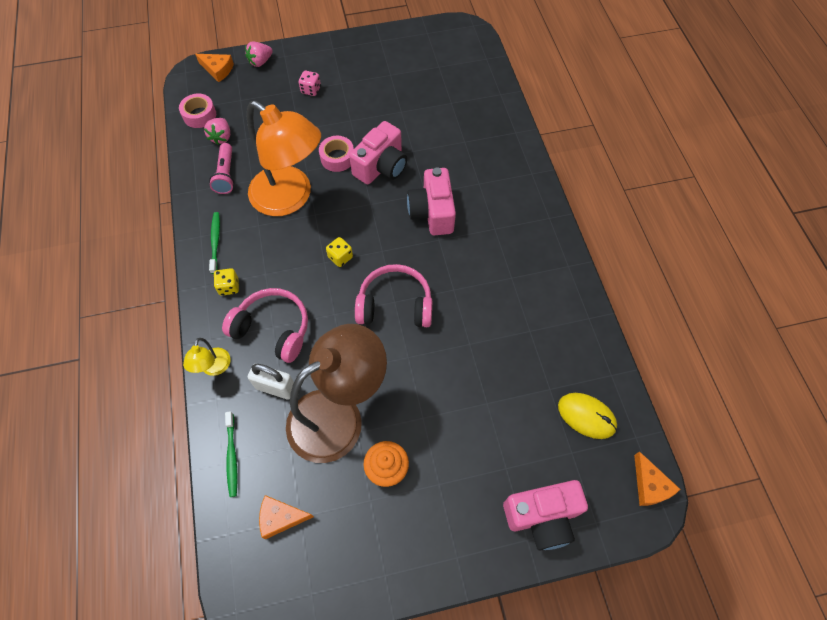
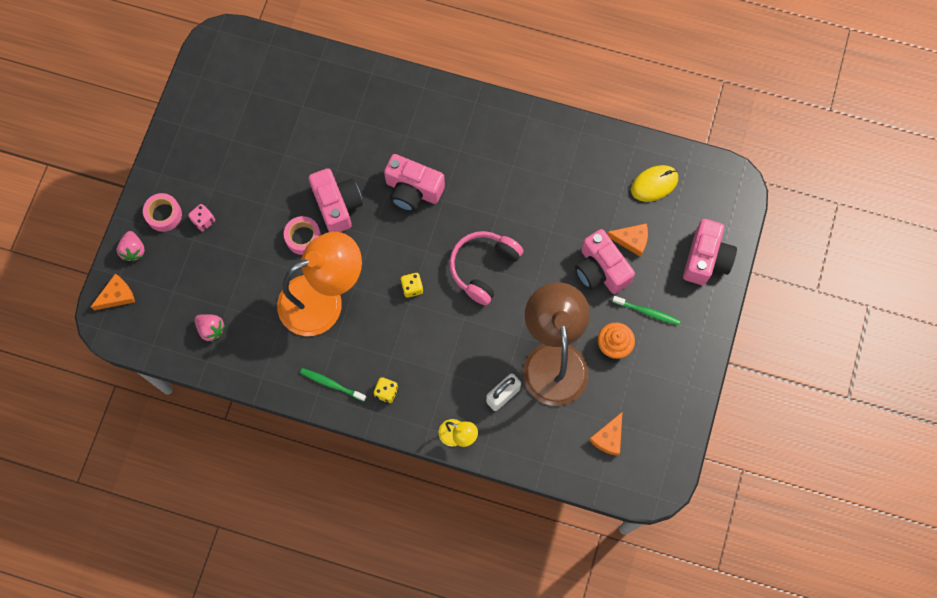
camera: 60 degrees left, 10 degrees up
(199, 115) = (168, 338): pink tape -> pink tape (164, 214)
(226, 175) = (260, 344): pink flashlight -> none
(232, 456) = (541, 453): green toothbrush -> green toothbrush (647, 312)
(273, 329) = (449, 374): pink headphones -> none
(459, 411) = (600, 270): none -> pink camera
(650, 485) = (724, 175): orange cheese -> orange cheese (631, 240)

